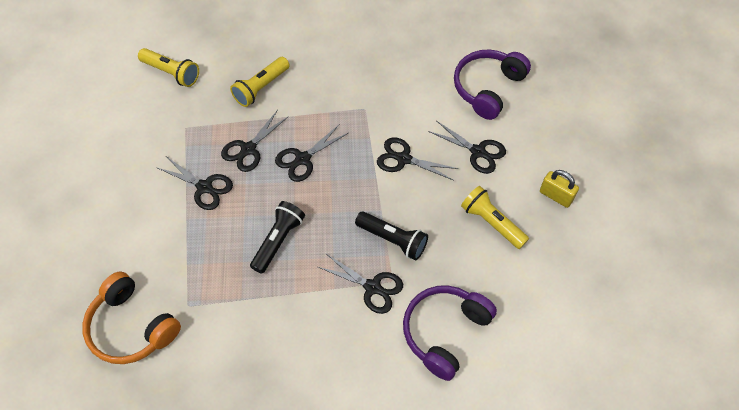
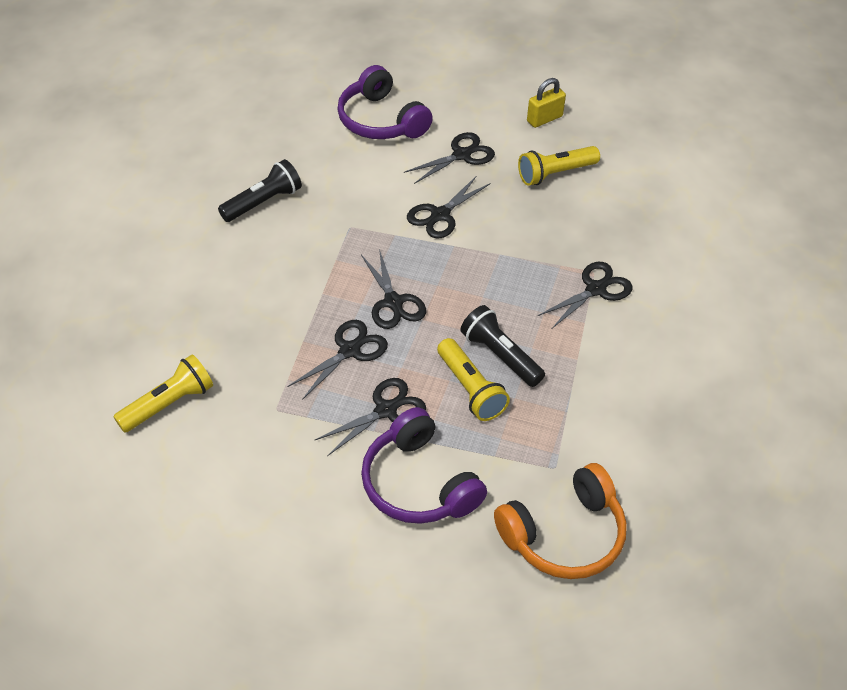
camera: 70 degrees left, 10 degrees down
(248, 149) = (349, 350): black scissors -> black scissors turned 105 degrees counterclockwise
(261, 88) = (257, 314): yellow flashlight -> yellow flashlight (470, 389)
(392, 240) = (543, 255): black flashlight -> black flashlight (263, 202)
(444, 332) = (669, 249): purple headphones -> purple headphones (418, 483)

